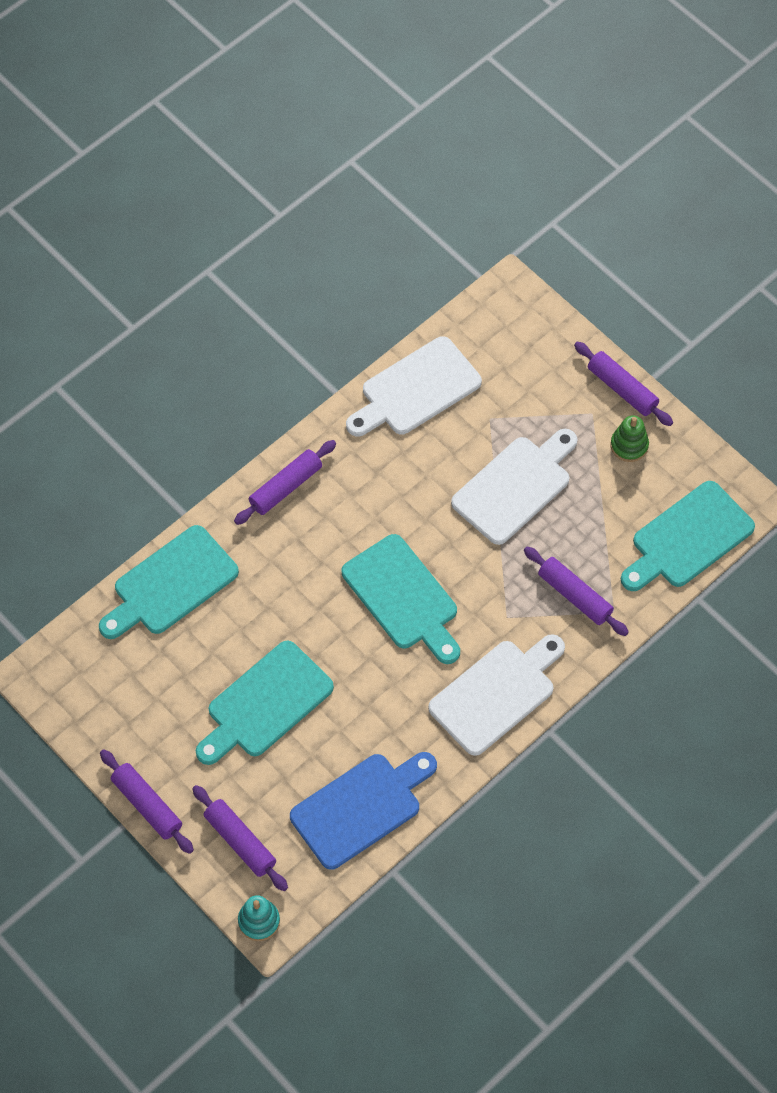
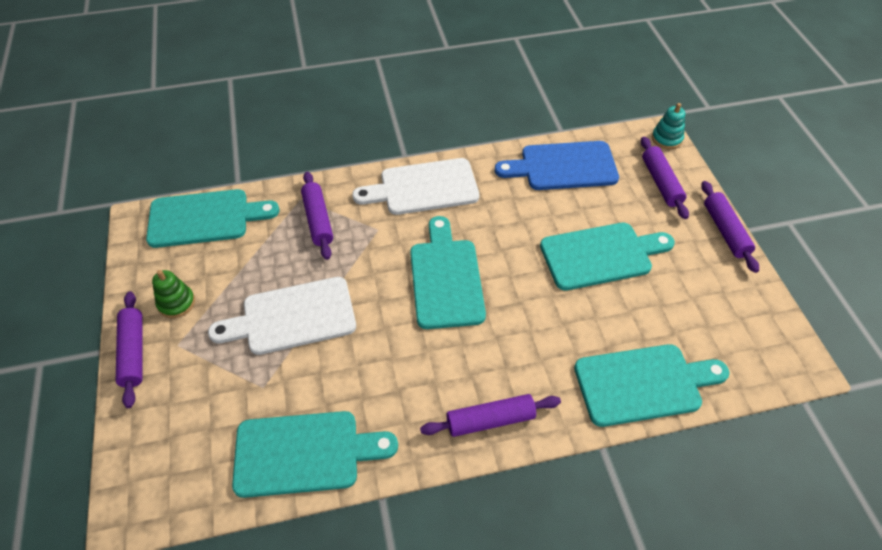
camera: 150 degrees left, 10 degrees down
(416, 389) = (304, 453): white cutting board -> turquoise cutting board

